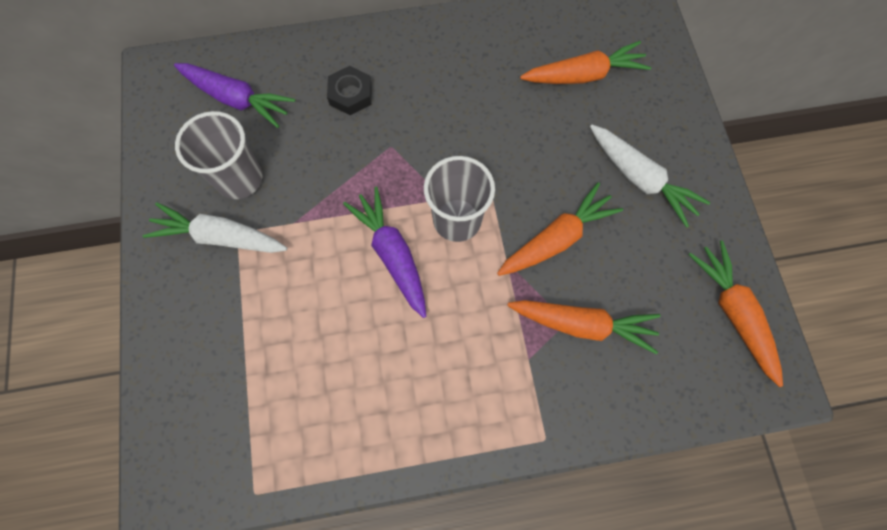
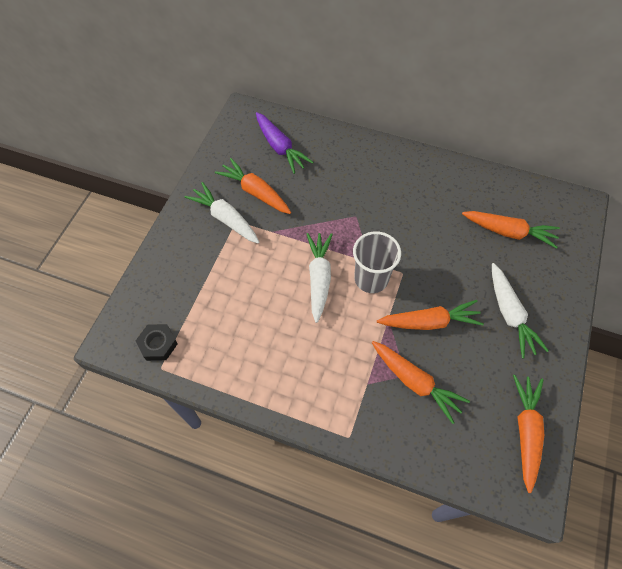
camera: 30 degrees right, 10 degrees down
(239, 179) = (255, 192): grey cup -> orange carrot
(351, 94) = (349, 175): black nut -> black nut (158, 344)
(392, 254) = (319, 278): purple carrot -> white carrot

